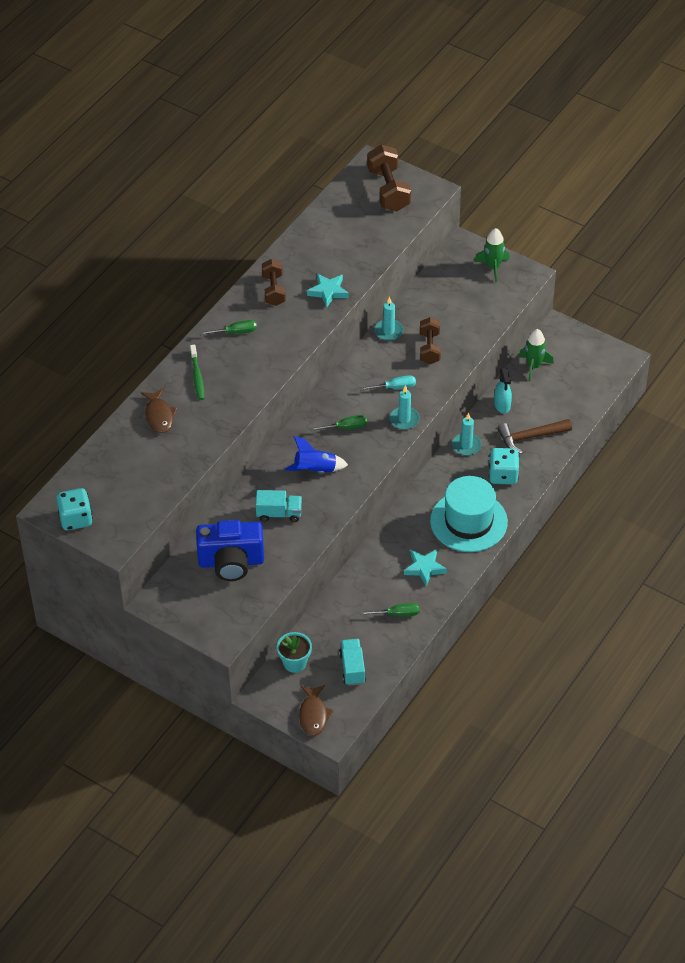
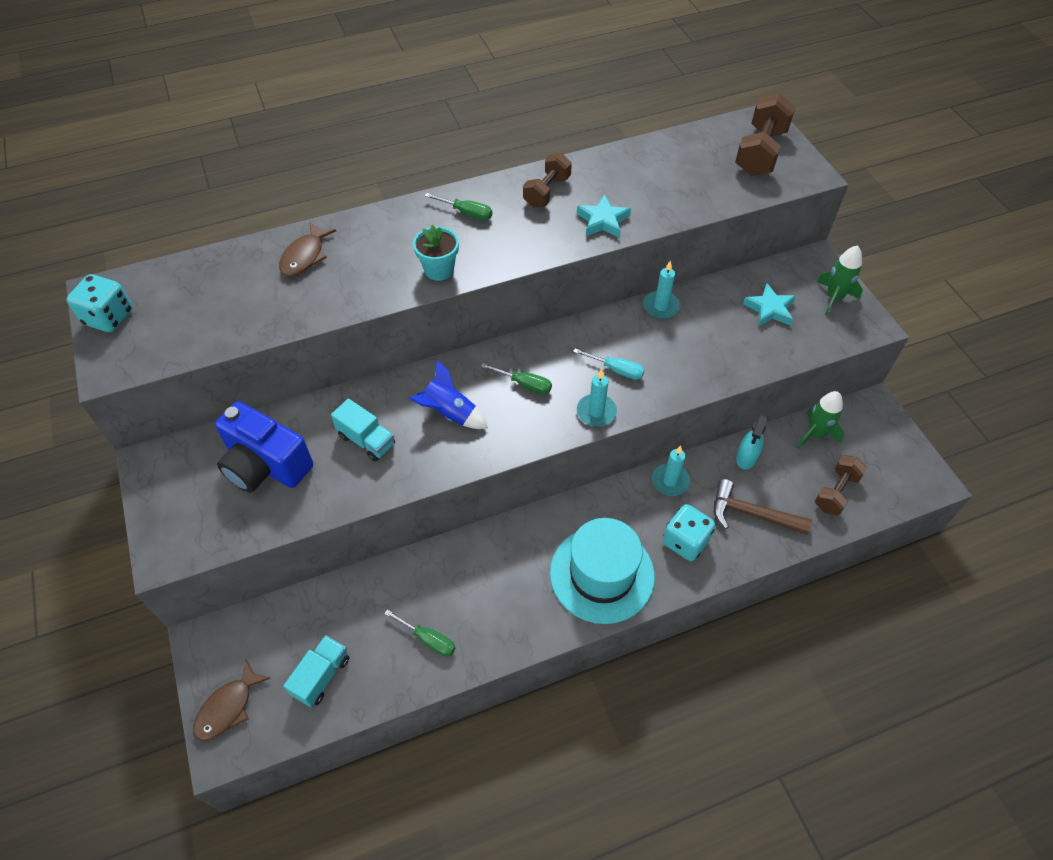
camera: 35 degrees right, 5 degrees up
(197, 376) = (384, 237): green toothbrush -> none
(294, 663) = (271, 624): turquoise flower pot -> turquoise flower pot (439, 270)
(424, 568) = (506, 601): turquoise star -> turquoise star (769, 309)
(429, 348) = (691, 347): brown dumbbell -> brown dumbbell (836, 492)

